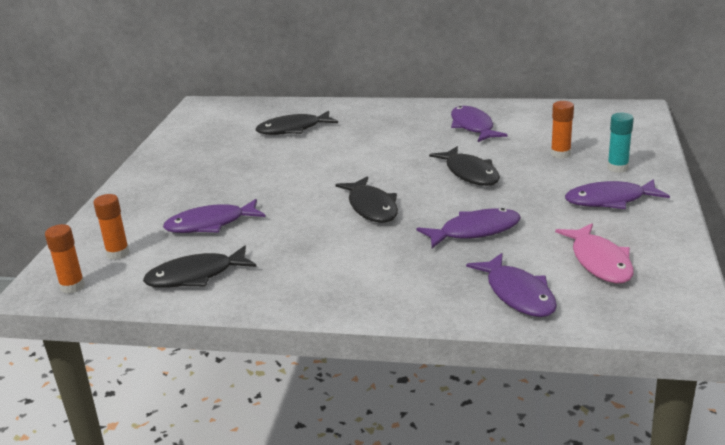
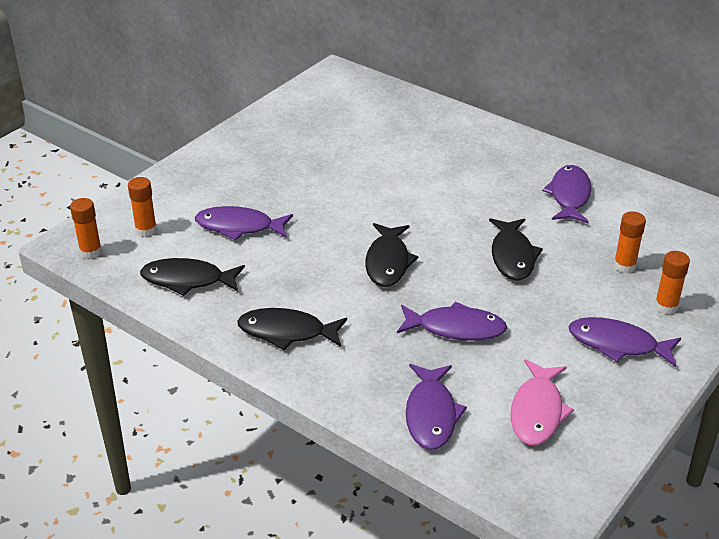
camera: 25 degrees right, 10 degrees up
(293, 129) = (394, 135): black fish -> black fish (287, 332)
(617, 168) = (666, 306): turquoise glue stick -> orange glue stick

